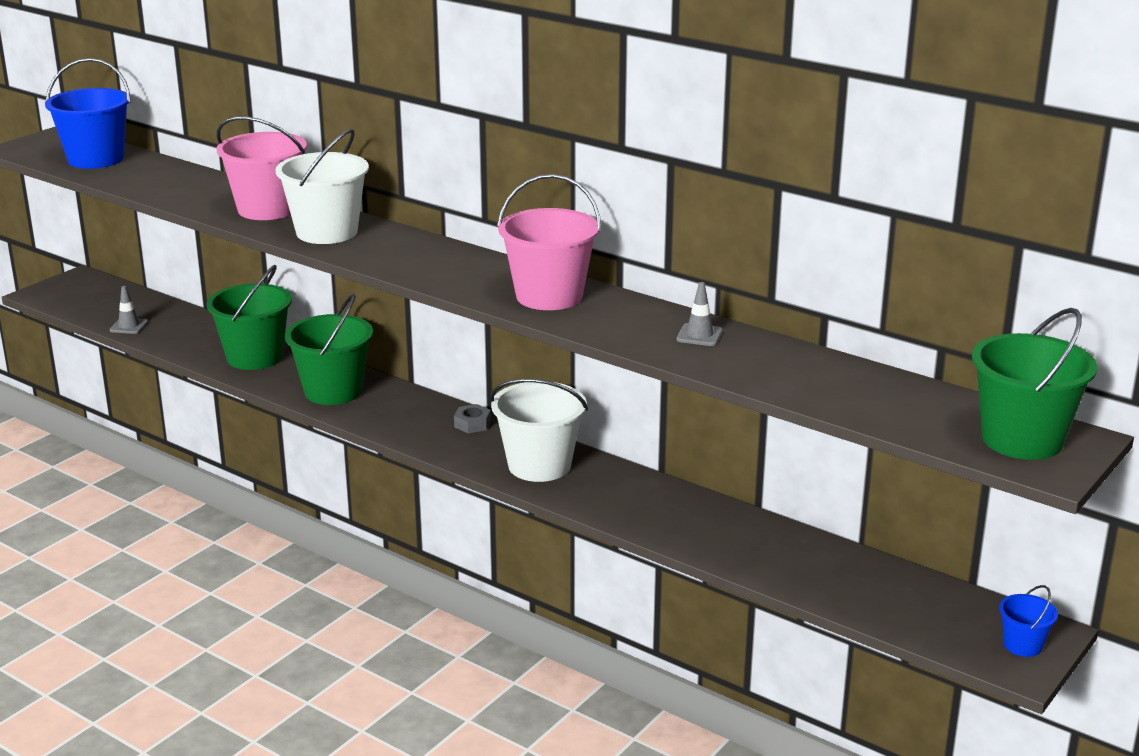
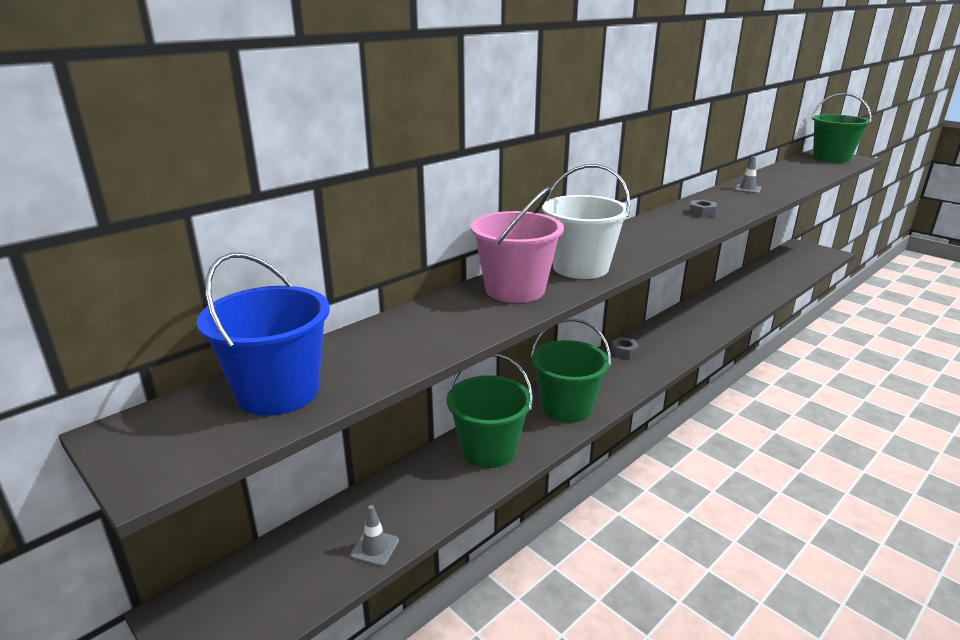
camera: 80 degrees left, 0 degrees up
(539, 465) = (680, 333): white bucket -> none
(549, 296) = (702, 213): pink bucket -> grey nut
(1023, 645) = (814, 250): blue bucket -> none

